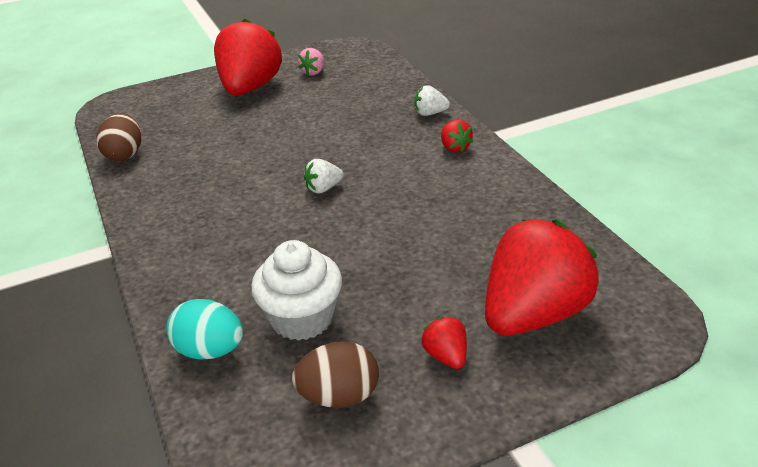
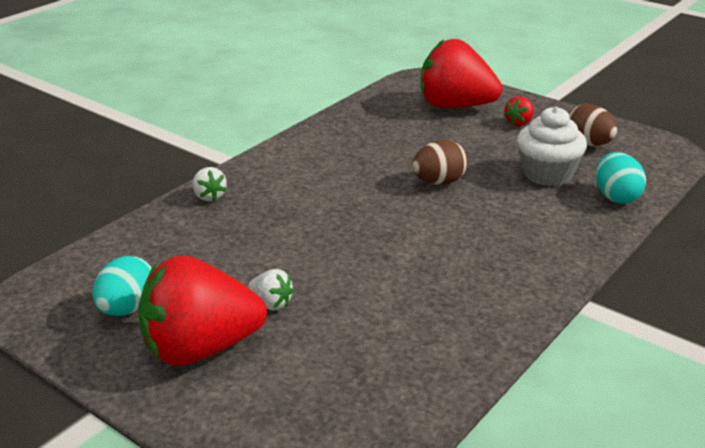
camera: 120 degrees left, 5 degrees down
(125, 155) = (440, 381): brown egg -> brown egg (439, 182)
(313, 72) = (127, 309): pink strawberry -> turquoise egg
(323, 188) = (390, 214): white strawberry -> white strawberry (271, 304)
(455, 148) = (271, 169): red strawberry -> none

